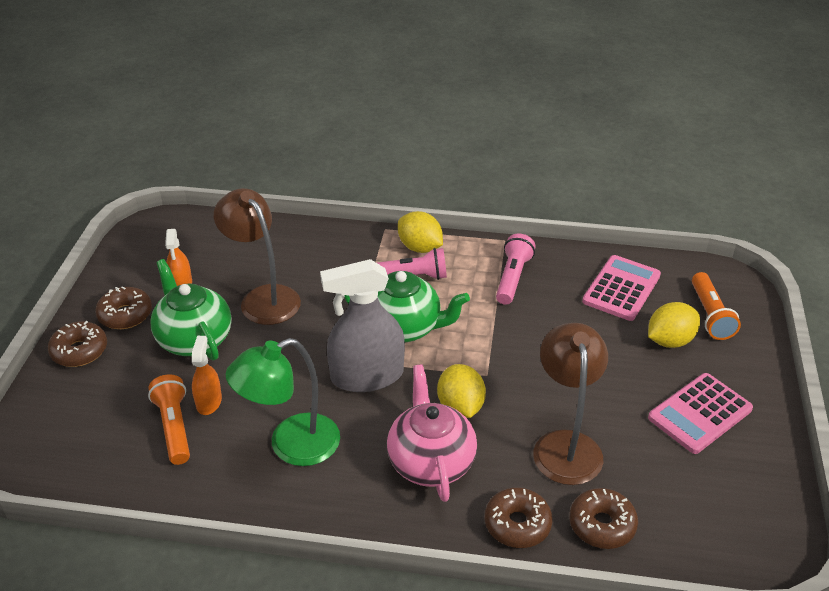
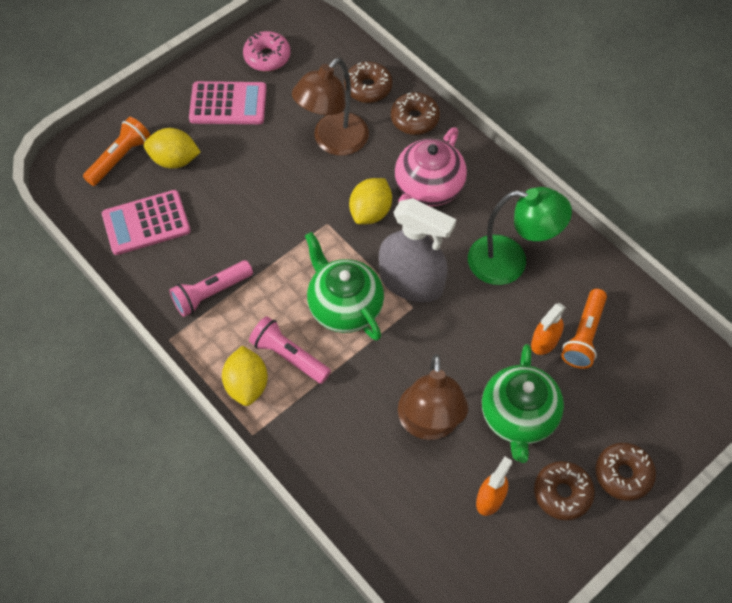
camera: 140 degrees left, 20 degrees up
(735, 484) = (267, 57): none -> pink donut

